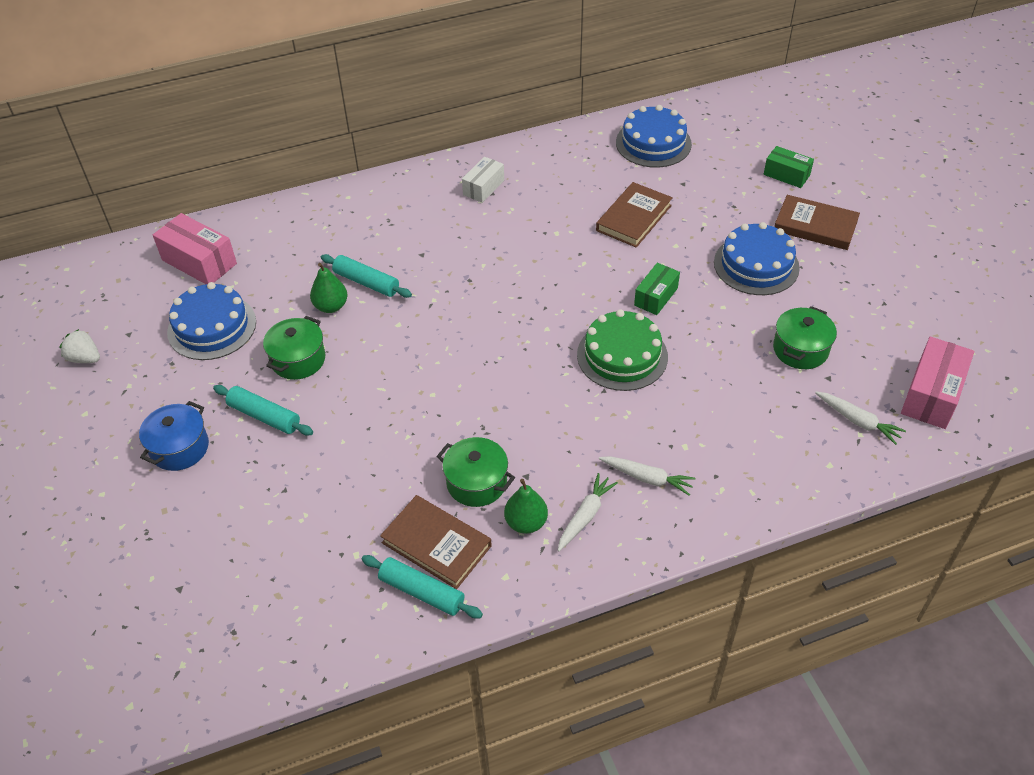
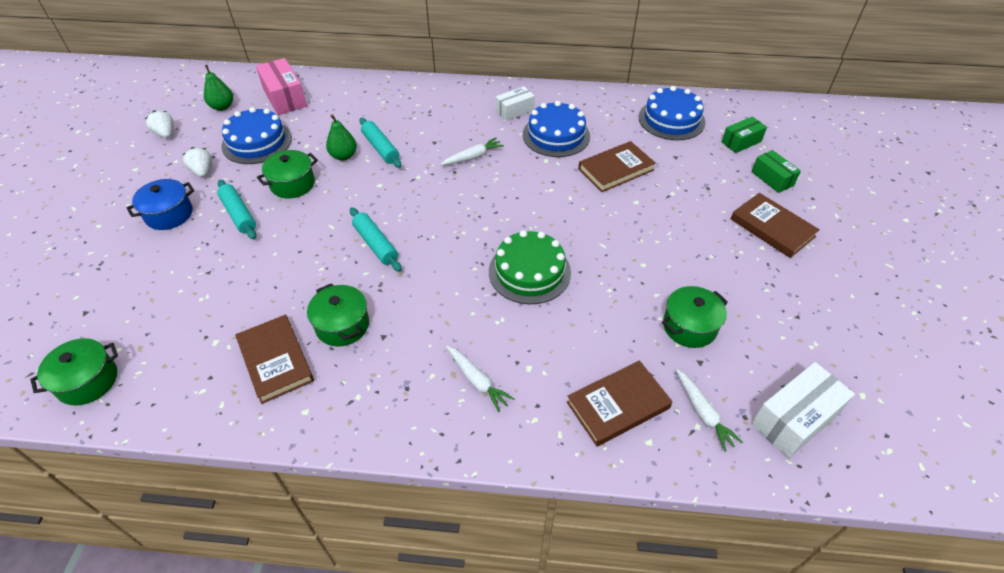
camera: 25 degrees right, 0 degrees up
(175, 385) = (202, 171): none -> white strawberry
(251, 651) = (88, 381): none -> green pot
(422, 592) = (235, 394): turquoise rolling pin -> turquoise rolling pin (376, 244)
(526, 522) = (354, 374): green pear -> green pear (222, 107)
(585, 516) = (404, 390): white carrot -> white carrot (473, 157)
(656, 297) = (591, 236): green box -> green box (741, 142)
(756, 265) = (696, 241): blue cake -> blue cake (556, 135)
(784, 445) = (618, 405): none -> brown book
(932, 395) = (794, 419): pink box -> white box

